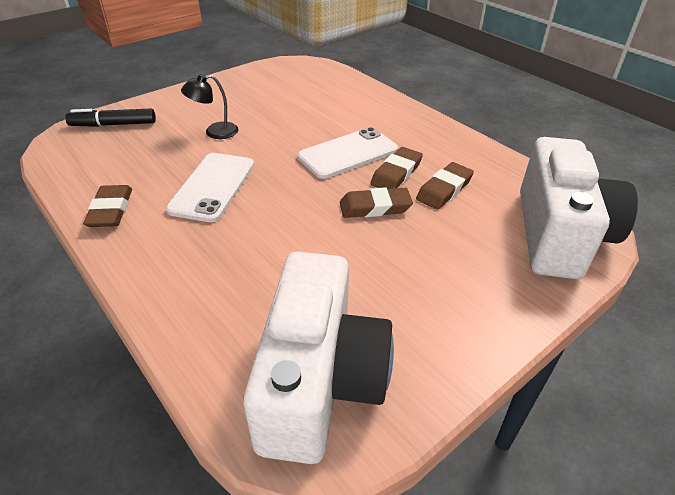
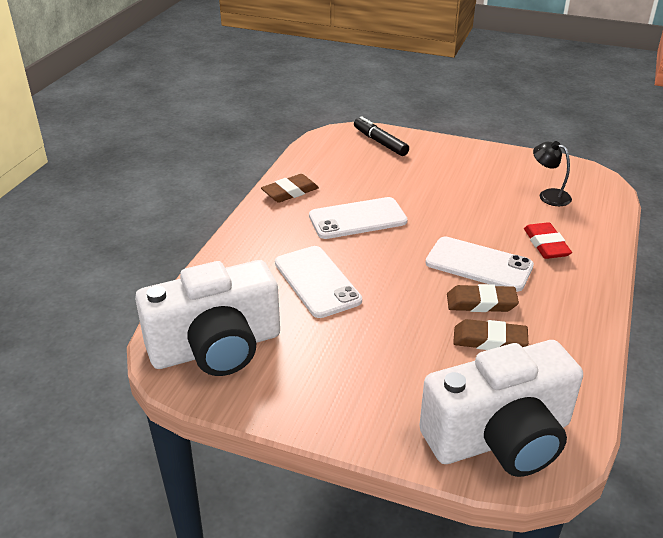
camera: 60 degrees right, 5 degrees down
(214, 132) = (425, 187): black lamp -> black lamp (548, 195)
(280, 253) = (317, 281): none -> white phone
(354, 115) = (546, 244): none -> red eraser
(375, 207) = (418, 308): brown eraser -> none

